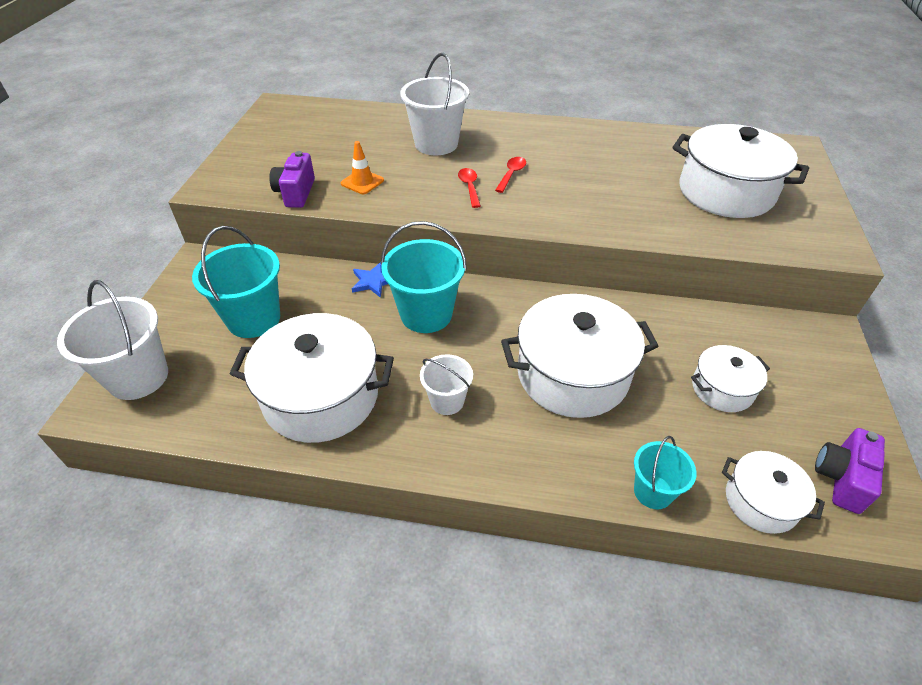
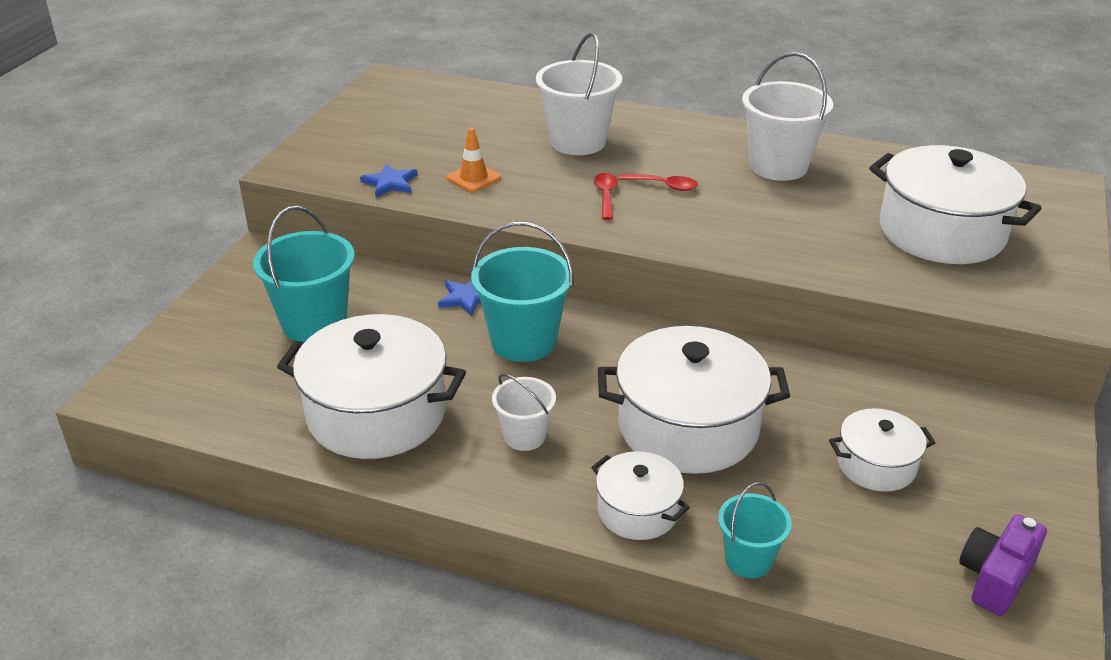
camera: 10 degrees right, 10 degrees down
(138, 377) = (172, 369): white bucket -> white bucket (778, 166)
(296, 193) = (390, 183): purple camera -> blue star
(511, 174) = (664, 186): red spoon -> red spoon turned 75 degrees clockwise
(761, 501) = (880, 588): white pot -> white pot (637, 511)

